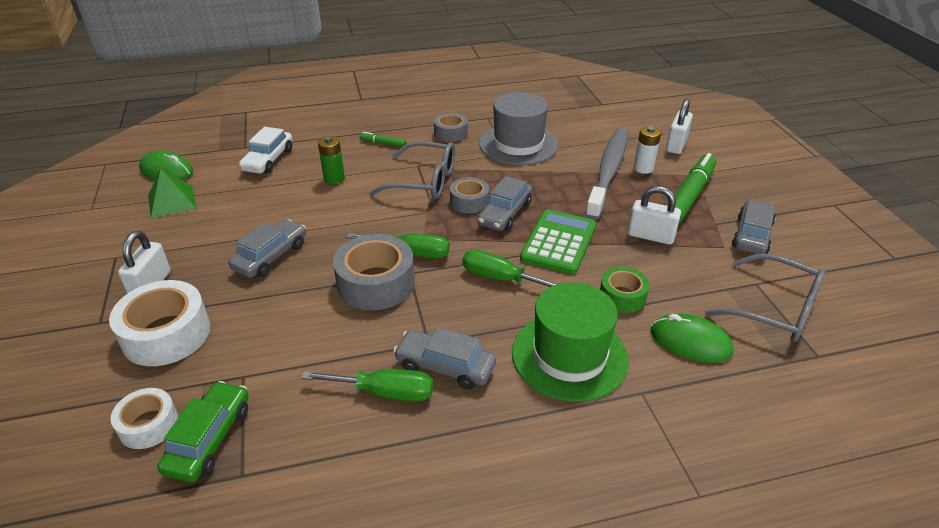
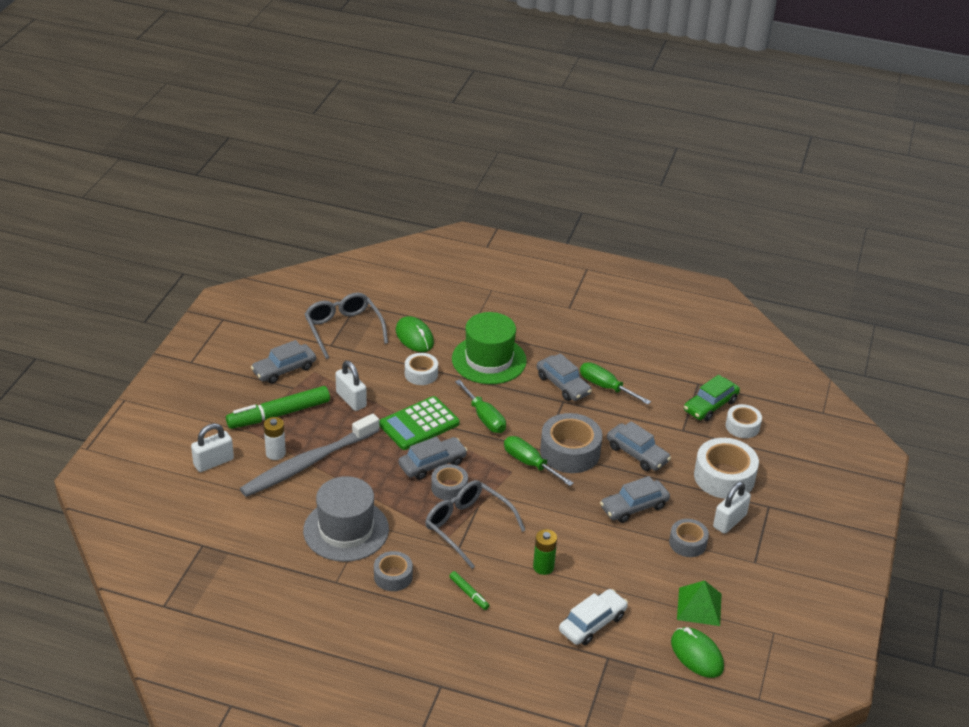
camera: 150 degrees left, 0 degrees up
(197, 246) = (687, 543): none -> grey tape
(293, 315) = (637, 454): none -> grey car
(622, 296) = (421, 374): green tape -> white tape

